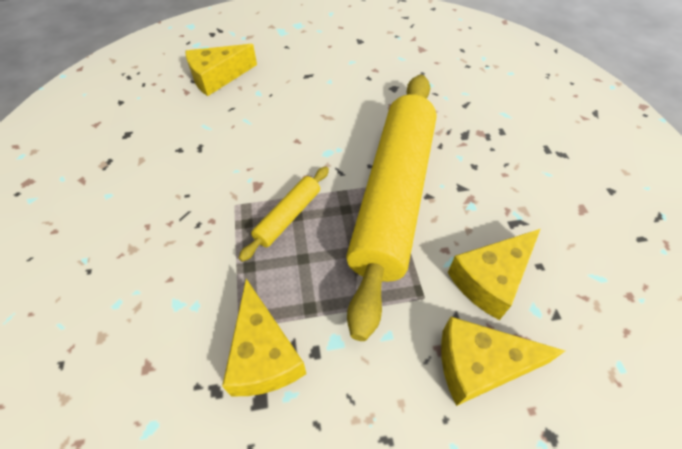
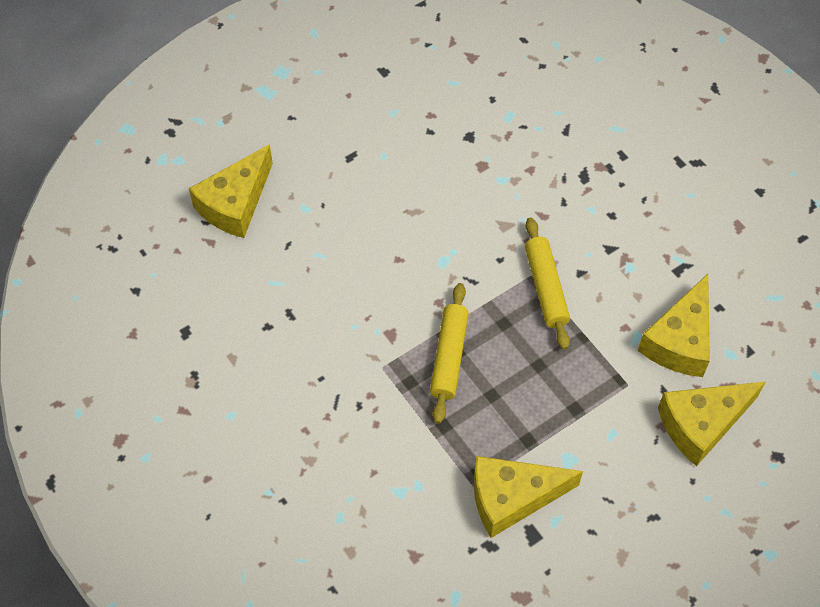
camera: 25 degrees left, 5 degrees up
(263, 354) = (512, 498): yellow cheese -> yellow cheese turned 120 degrees clockwise
(394, 196) = (546, 288): yellow rolling pin -> yellow rolling pin, size x0.41

